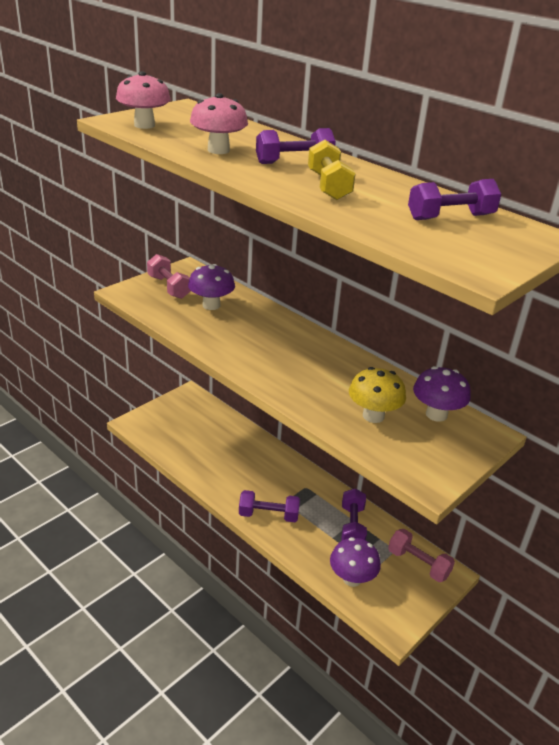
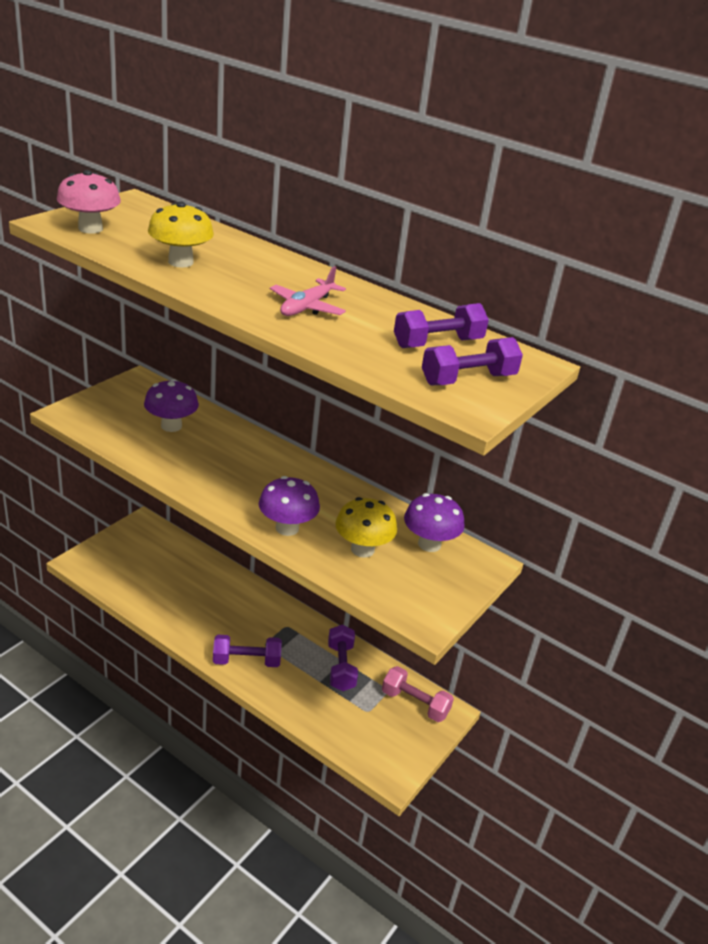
camera: 10 degrees left, 0 degrees up
(169, 287) = (119, 405): pink dumbbell -> none
(218, 150) = (180, 262): pink mushroom -> yellow mushroom
(294, 162) = (266, 276): purple dumbbell -> purple dumbbell (468, 379)
(328, 186) = (307, 307): yellow dumbbell -> pink plane
(352, 578) = (344, 725): purple mushroom -> purple mushroom (287, 528)

